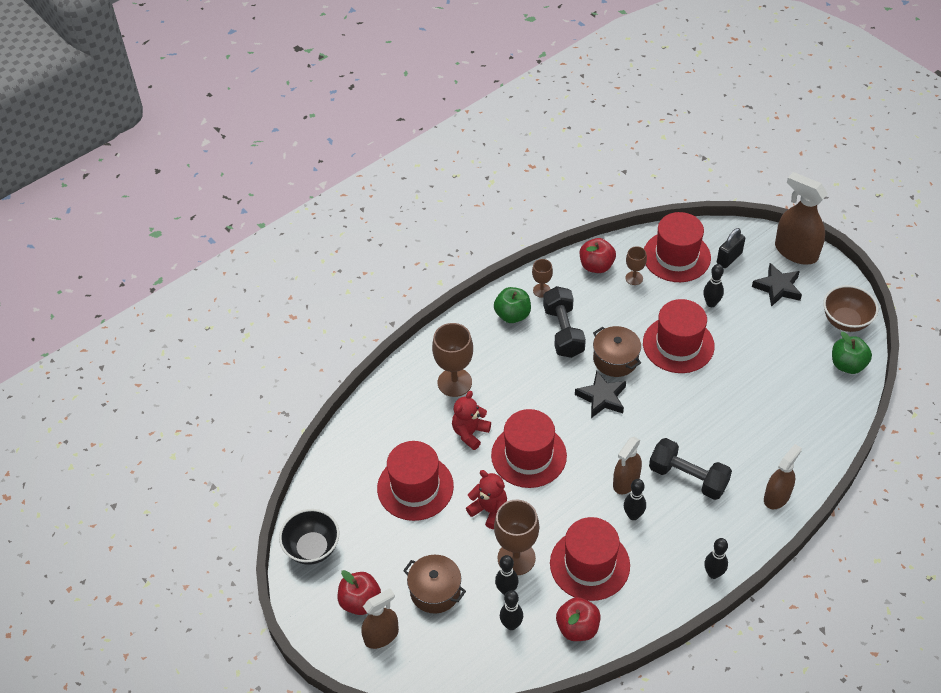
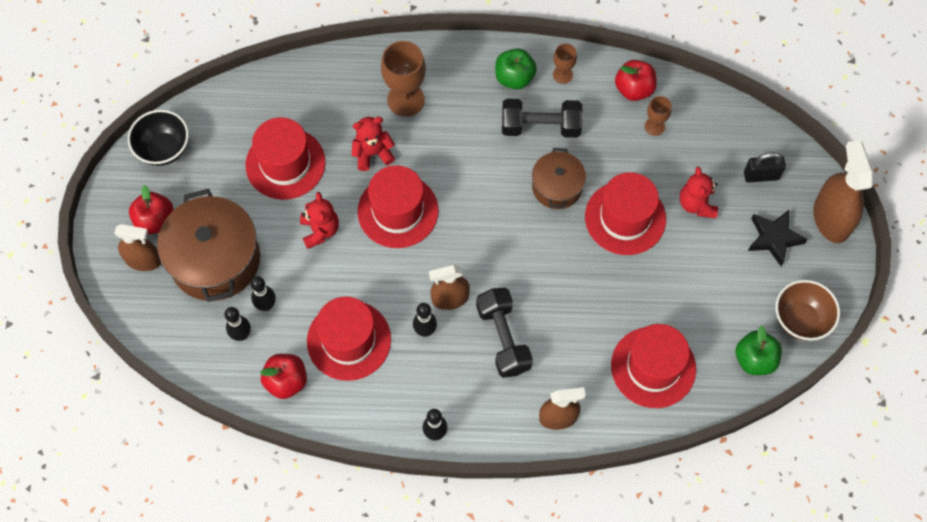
camera: 40 degrees right, 15 degrees up
(435, 591) = (215, 260): brown pot -> brown pot, size x1.76
(516, 558) = (300, 286): brown goblet -> none
(563, 331) = (540, 126): black dumbbell -> black dumbbell turned 60 degrees clockwise
(602, 397) = (509, 211): black star -> none
(676, 256) = (715, 136): red hat -> red hat (653, 367)
(711, 303) = (696, 204): black bowling pin -> red teddy bear

